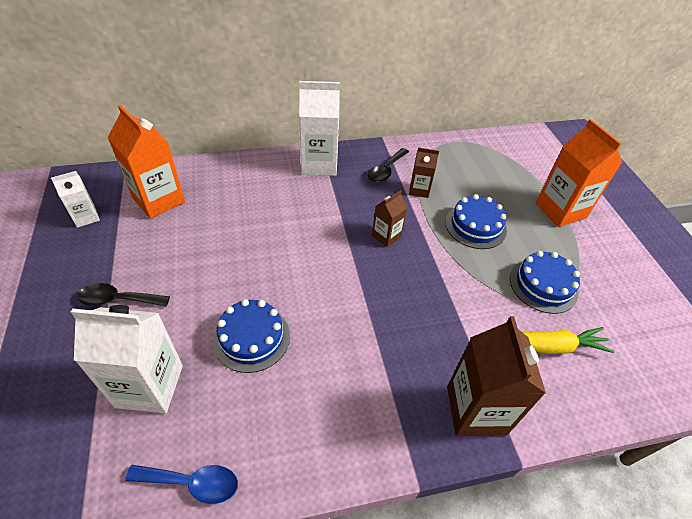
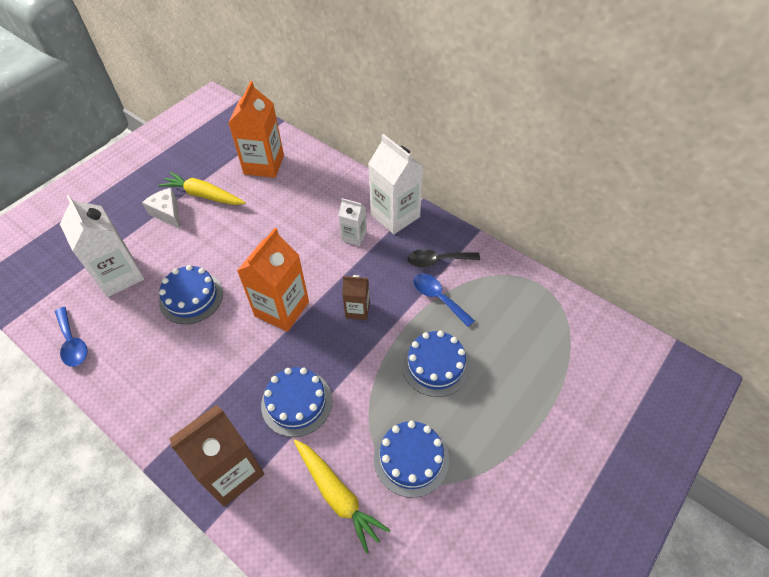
camera: 55 degrees right, 5 degrees up
(86, 217) = (216, 147): white carton -> white carton (354, 236)
(118, 300) = (167, 213): black spoon -> white cheese
(135, 260) = (204, 195): none -> yellow carrot
(419, 190) = (438, 298): brown carton -> blue spoon
(441, 324) = (297, 402): none -> blue cake
(560, 210) = (535, 425): orange carton -> orange carton (282, 309)

